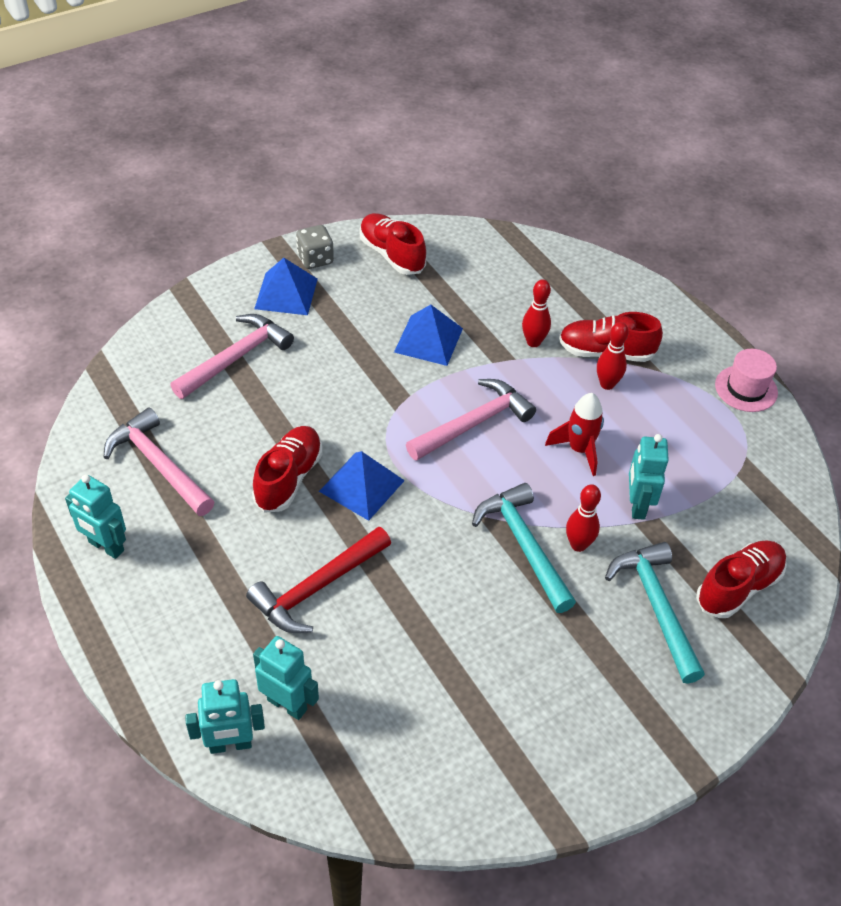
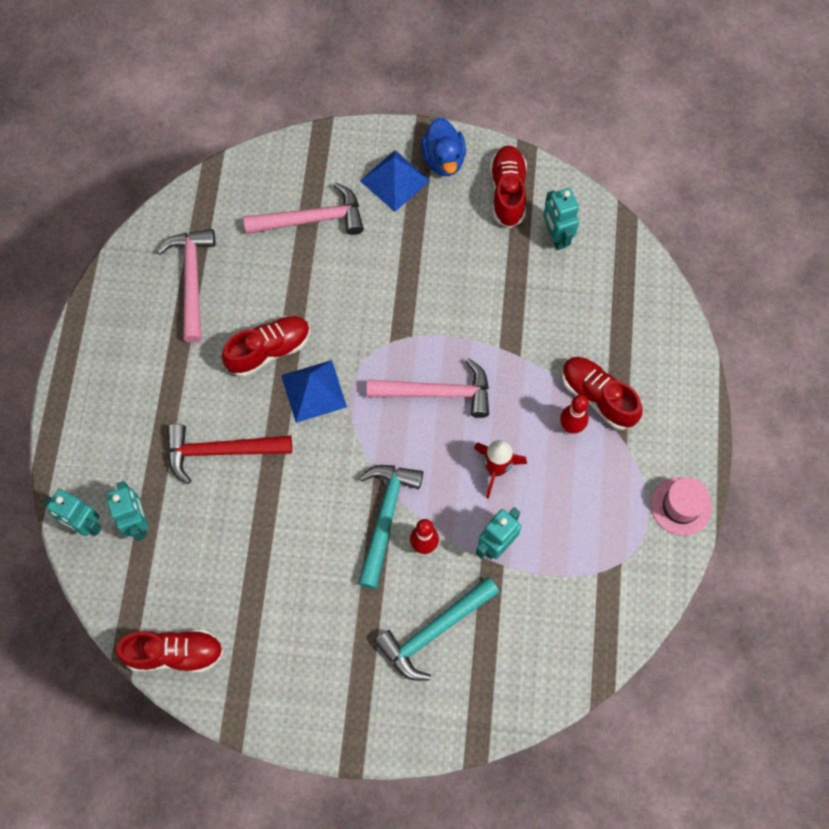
camera: 40 degrees right, 20 degrees up
(106, 546) = (113, 324): turquoise robot -> turquoise robot (556, 237)
(315, 259) = (443, 159): grey dice -> blue duck
(428, 340) = (467, 295): blue pyramid -> none
(533, 342) = (548, 350): red bowling pin -> none
(656, 607) = (434, 631): turquoise hammer -> turquoise hammer turned 150 degrees counterclockwise
(738, 587) = (508, 660): red shoe -> red shoe (174, 653)

